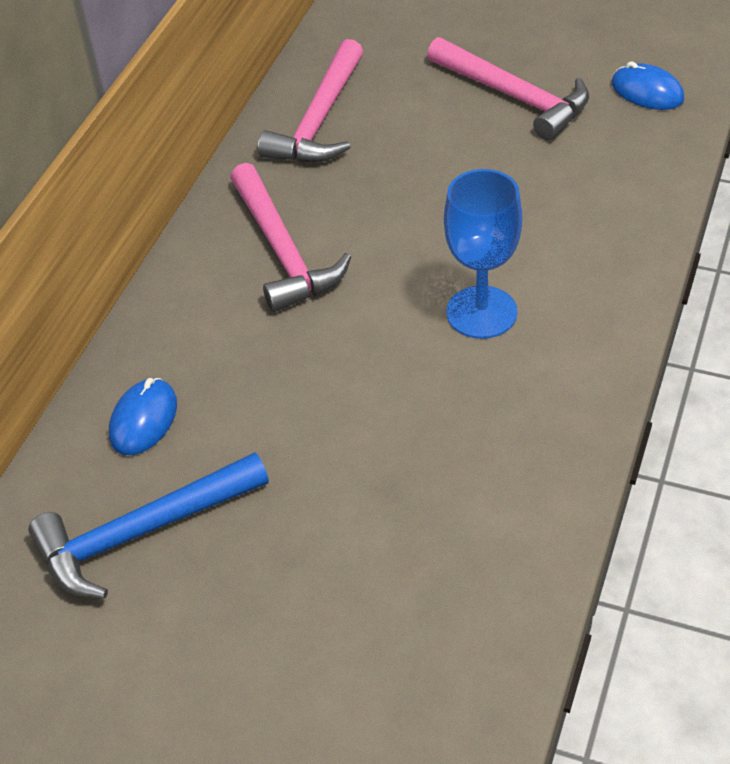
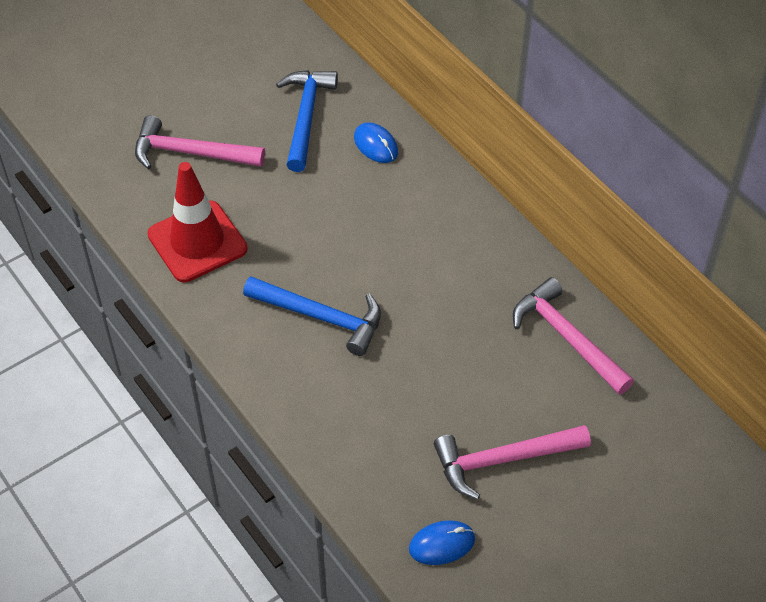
camera: 120 degrees right, 5 degrees up
(282, 251) = (452, 256): pink hammer -> pink hammer (190, 153)
(481, 312) = (321, 317): blue goblet -> blue hammer
(485, 509) = (197, 242): none -> red traffic cone

